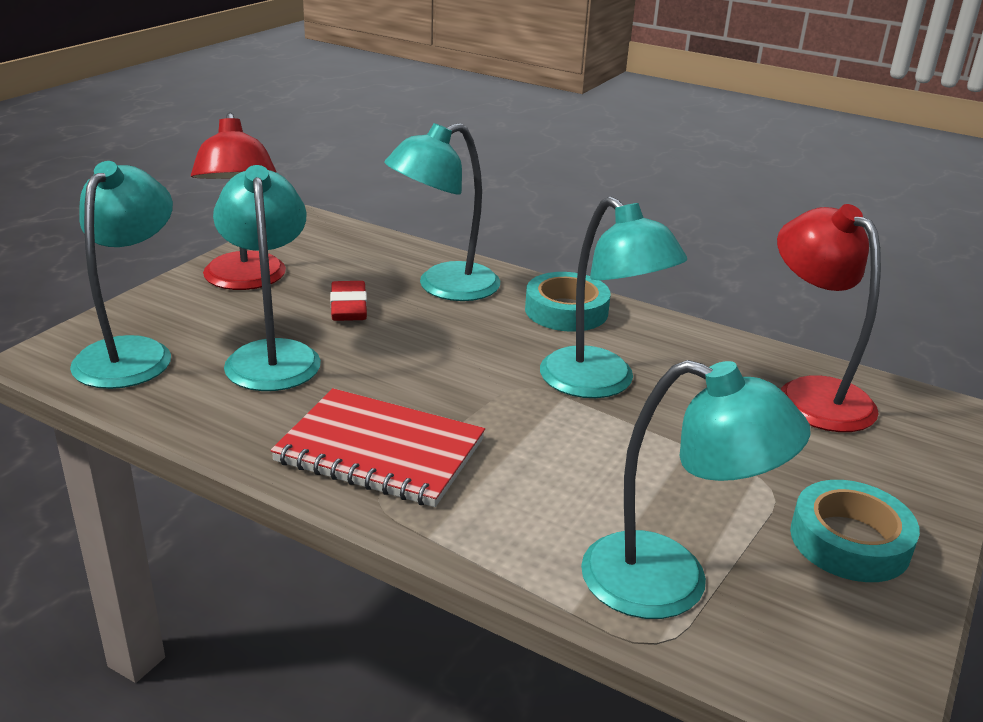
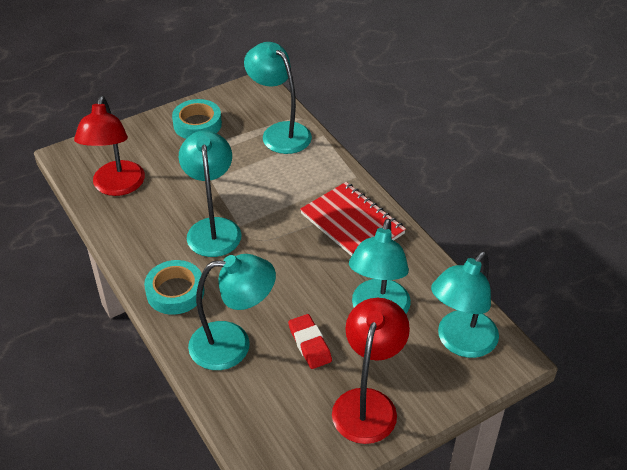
camera: 150 degrees left, 15 degrees up
(348, 307) = (310, 344): red eraser -> red eraser turned 45 degrees counterclockwise

